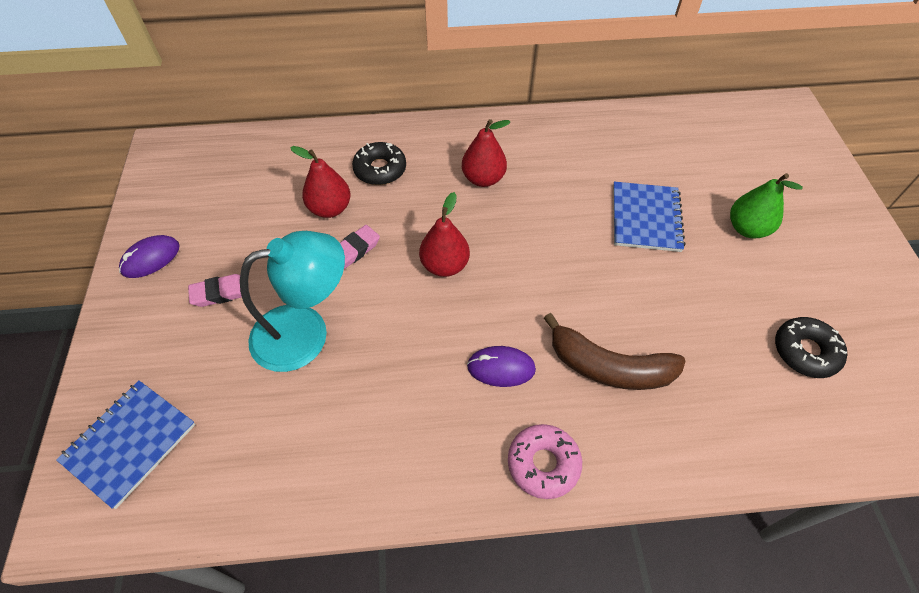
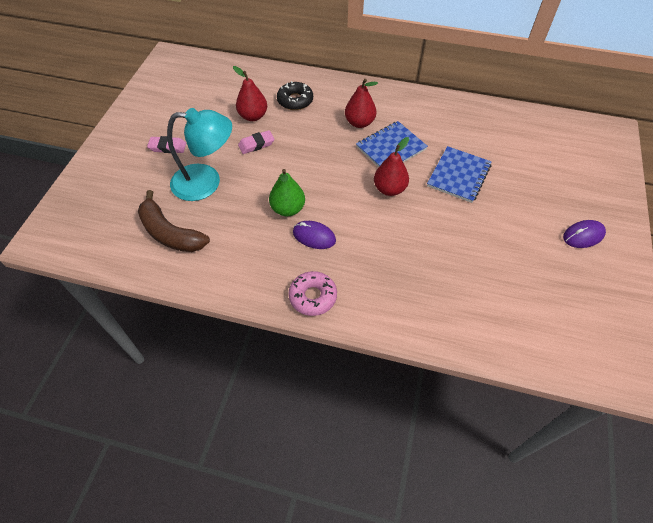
camera: 20 degrees right, 0 degrees up
(130, 443) = (86, 212): blue notebook -> blue notebook (391, 148)
(151, 258) = (137, 117): purple mouse -> purple mouse (583, 235)
(445, 265) = (308, 168): red pear -> red pear (389, 189)
(609, 367) = (383, 256): brown banana -> brown banana (170, 233)
(747, 228) = (529, 201): green pear -> green pear (288, 209)
(805, 351) = (526, 288): black donut -> none

